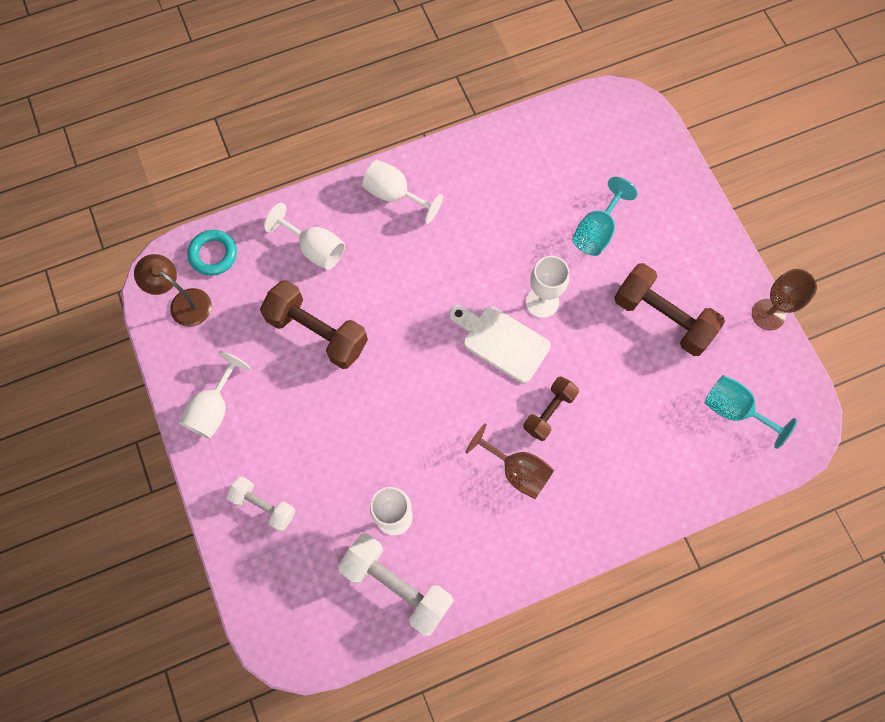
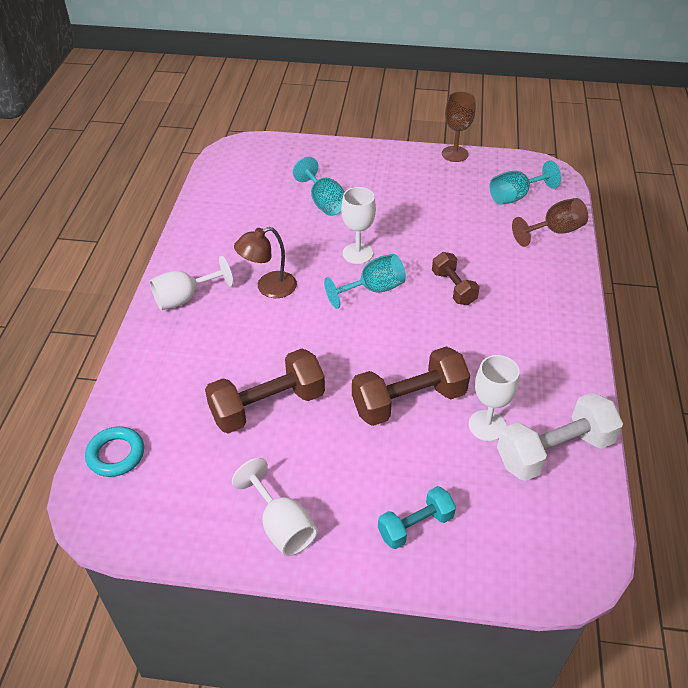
camera: 60 degrees left, 25 degrees down
(183, 302) = (144, 503): brown lamp -> brown lamp (268, 288)
(264, 505) = (415, 526): white dumbbell -> turquoise dumbbell
(315, 248) = (183, 373): white goblet -> none
(501, 342) = (373, 290): white cutting board -> turquoise goblet
(517, 470) = (492, 327): brown goblet -> brown goblet (554, 231)
(662, 318) = (420, 200): brown dumbbell -> brown dumbbell (408, 401)

